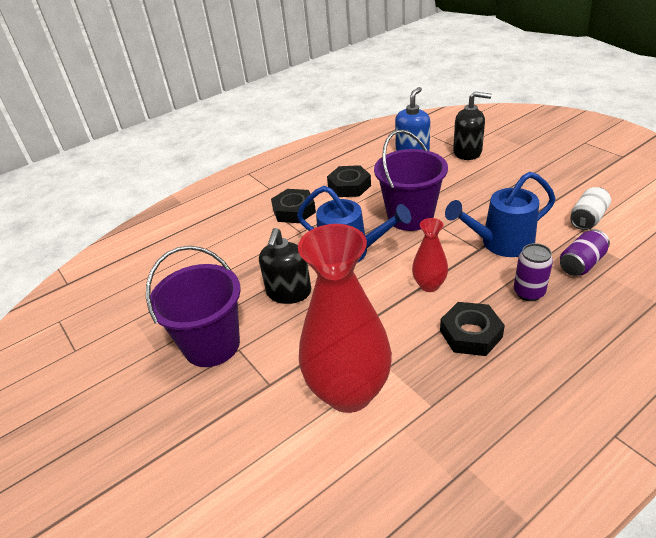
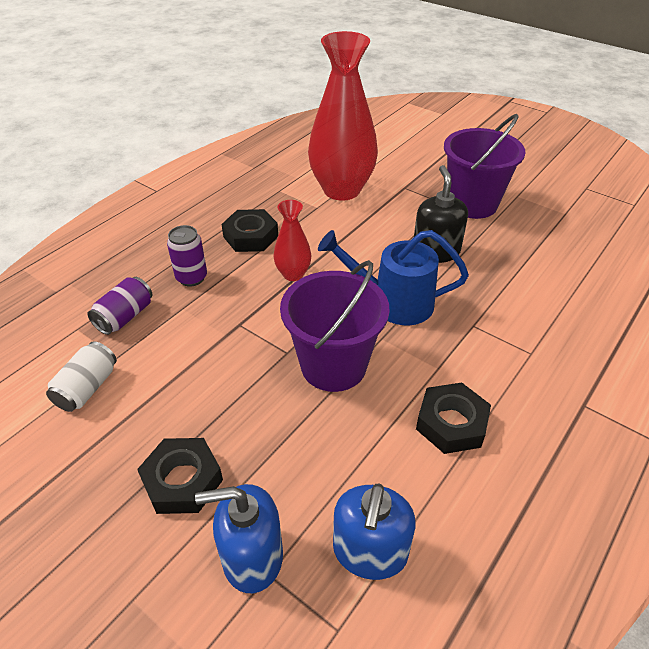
camera: 160 degrees right, 5 degrees up
(294, 211) = (507, 360): black nut -> black nut (182, 480)
(467, 152) = (252, 557): black soap dispenser -> blue soap dispenser
(500, 244) = (213, 334): blue watering can -> none

